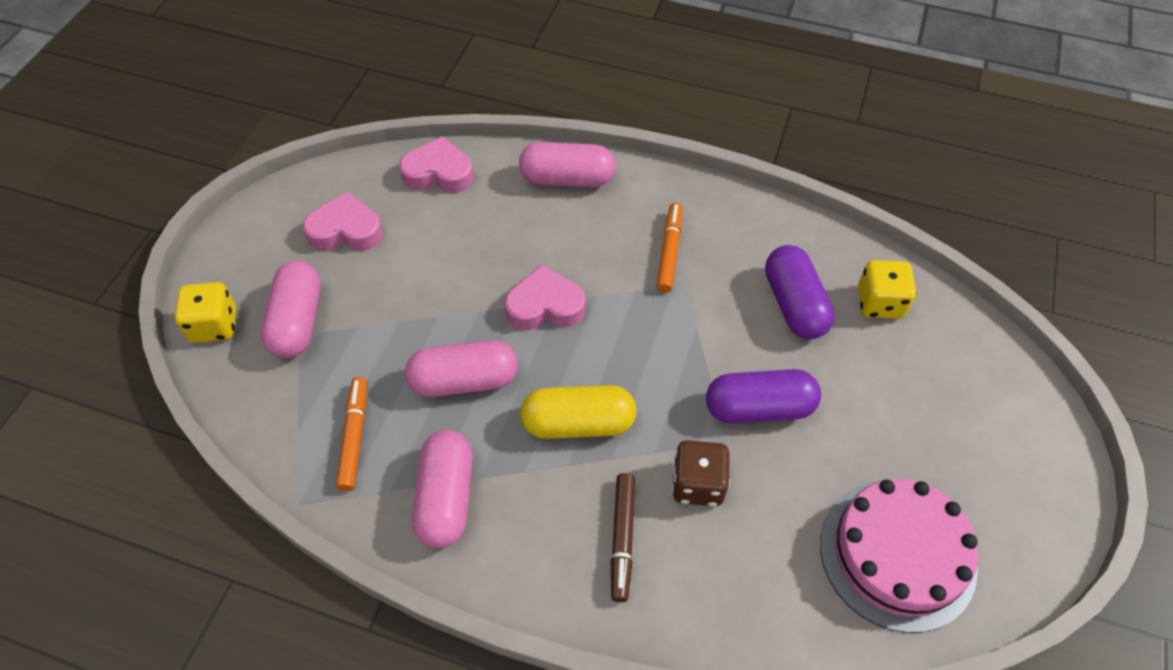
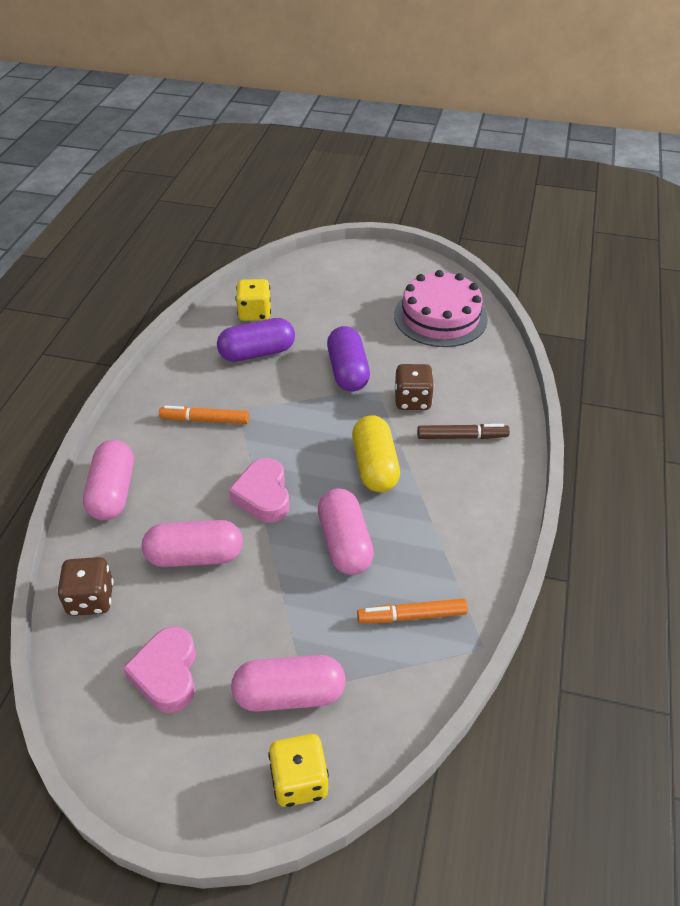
camera: 95 degrees left, 10 degrees down
(439, 173) = (91, 599): pink heart -> brown dice
(446, 497) = (454, 541): pink capsule -> pink capsule (195, 556)

